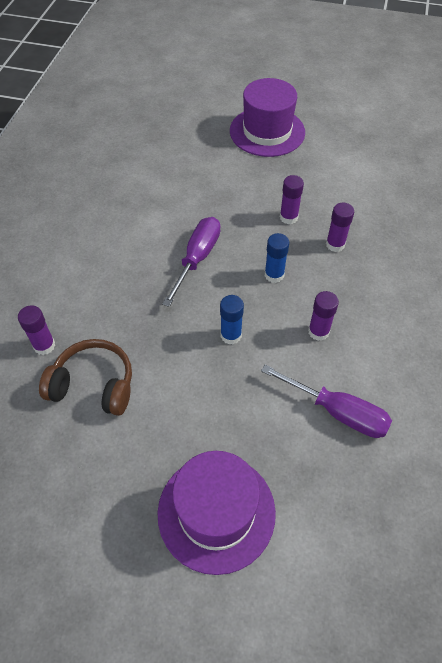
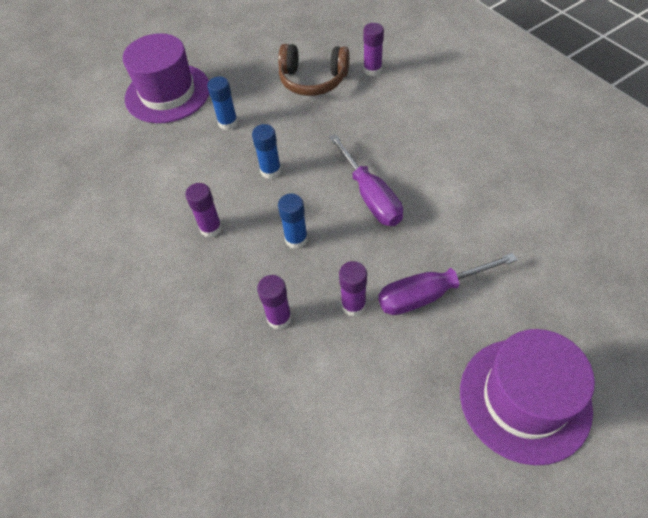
camera: 135 degrees right, 0 degrees up
(93, 385) = (313, 80): brown headphones -> brown headphones turned 45 degrees clockwise
(208, 413) = (228, 123): none -> blue glue stick
(338, 412) = (143, 191): purple screwdriver -> purple screwdriver (429, 294)

